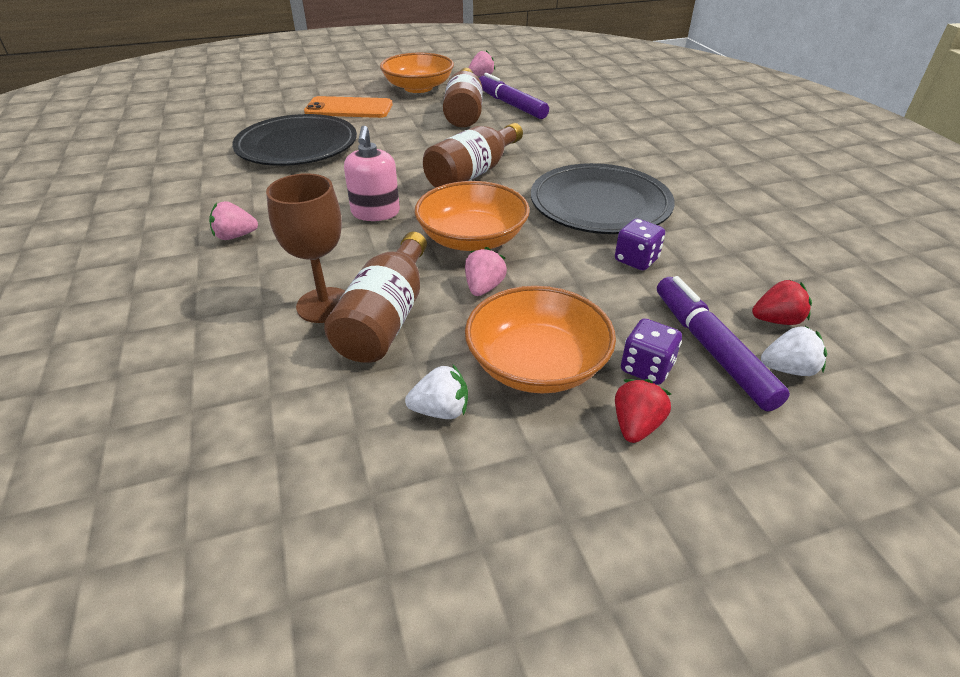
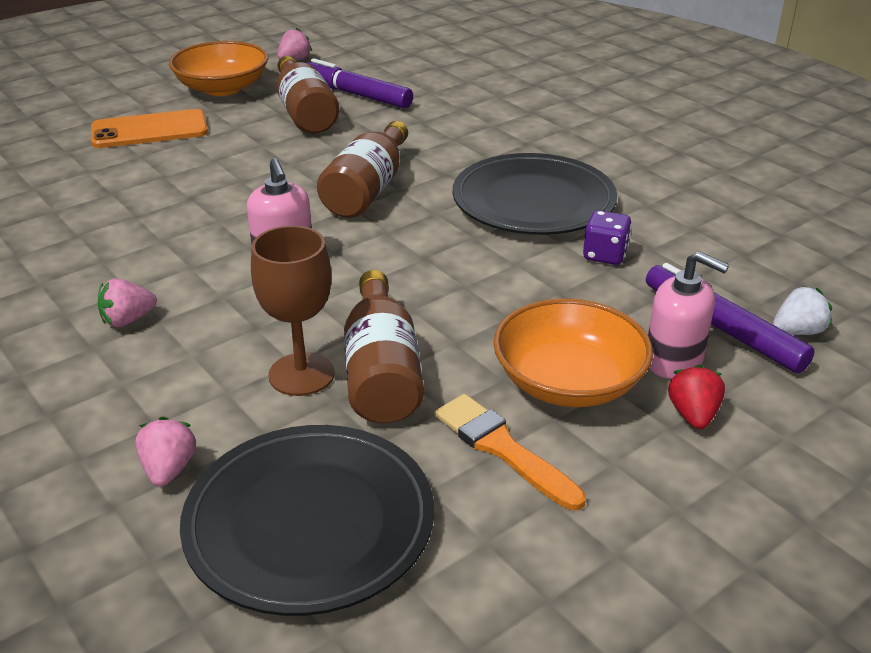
camera: 20 degrees left, 5 degrees down
(297, 146) = (118, 192): black plate -> black plate (309, 523)
(441, 410) = (502, 448): white strawberry -> orange brush
(472, 239) = (418, 266): orange bowl -> none
(484, 288) = (466, 317): pink strawberry -> pink strawberry (169, 469)
(646, 368) = (674, 360): purple dice -> pink soap dispenser
(776, 320) = (766, 288): red strawberry -> none

